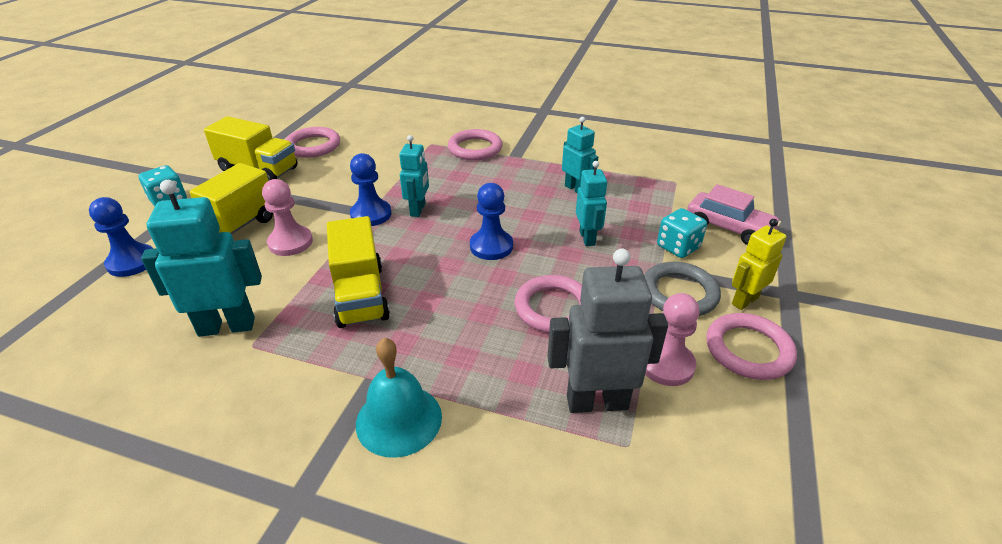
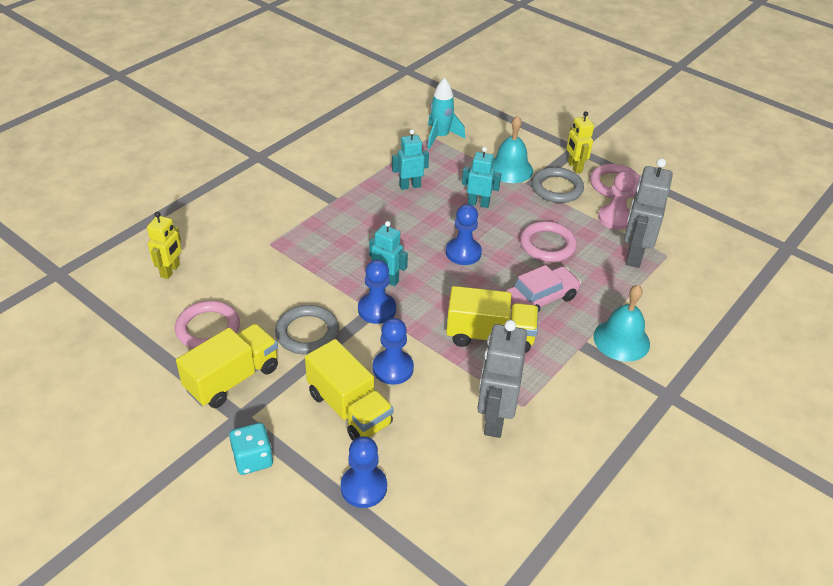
camera: 70 degrees left, 5 degrees up
(227, 326) = (494, 419): turquoise robot -> grey robot
(290, 242) = (393, 368): pink pawn -> blue pawn
(324, 187) = (307, 333): none -> grey ring
(373, 116) = (170, 271): none -> yellow robot
(475, 148) = (301, 219): pink ring -> none
(678, 247) = (510, 169): turquoise dice -> turquoise bell
(682, 188) = (440, 137): none -> turquoise rocket
(728, 227) = (500, 139): pink car -> pink car (541, 298)

